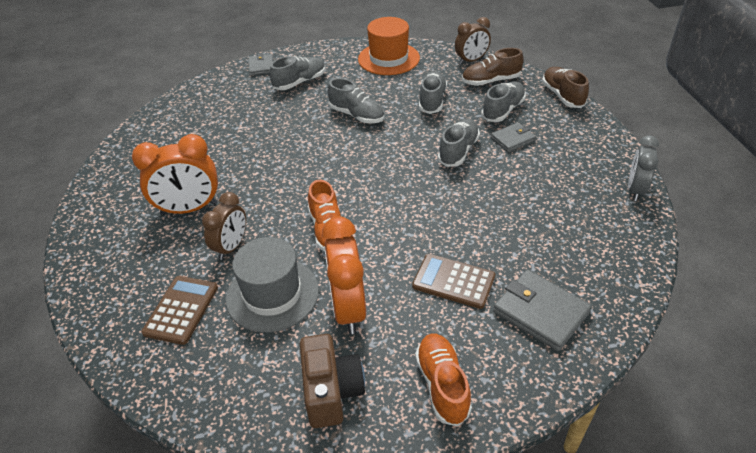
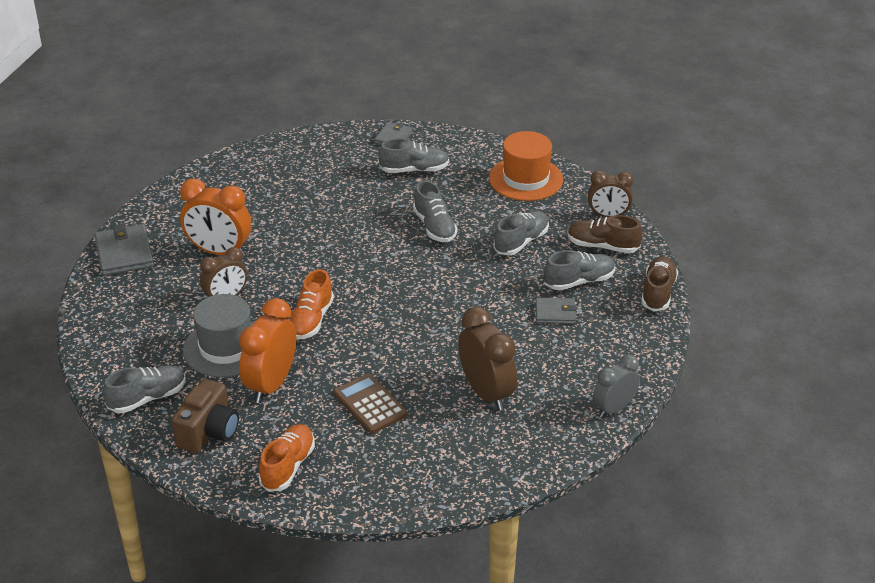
camera: 30 degrees right, 5 degrees down
(181, 310) = (153, 328): brown calculator -> none
(458, 151) = (492, 301): grey shoe -> grey shoe (147, 398)
(534, 224) = (486, 393): none -> brown clock
(540, 312) = (413, 458): grey wallet -> grey wallet (124, 253)

